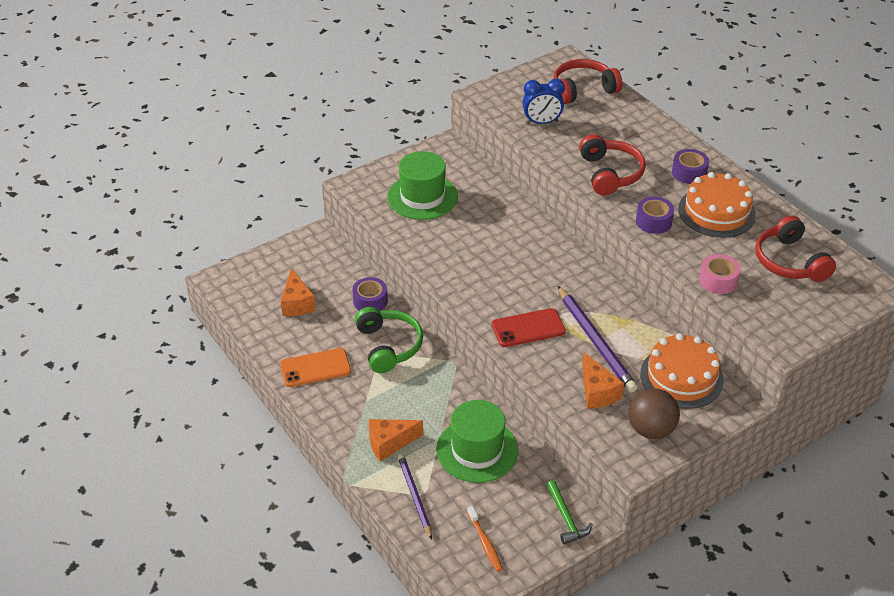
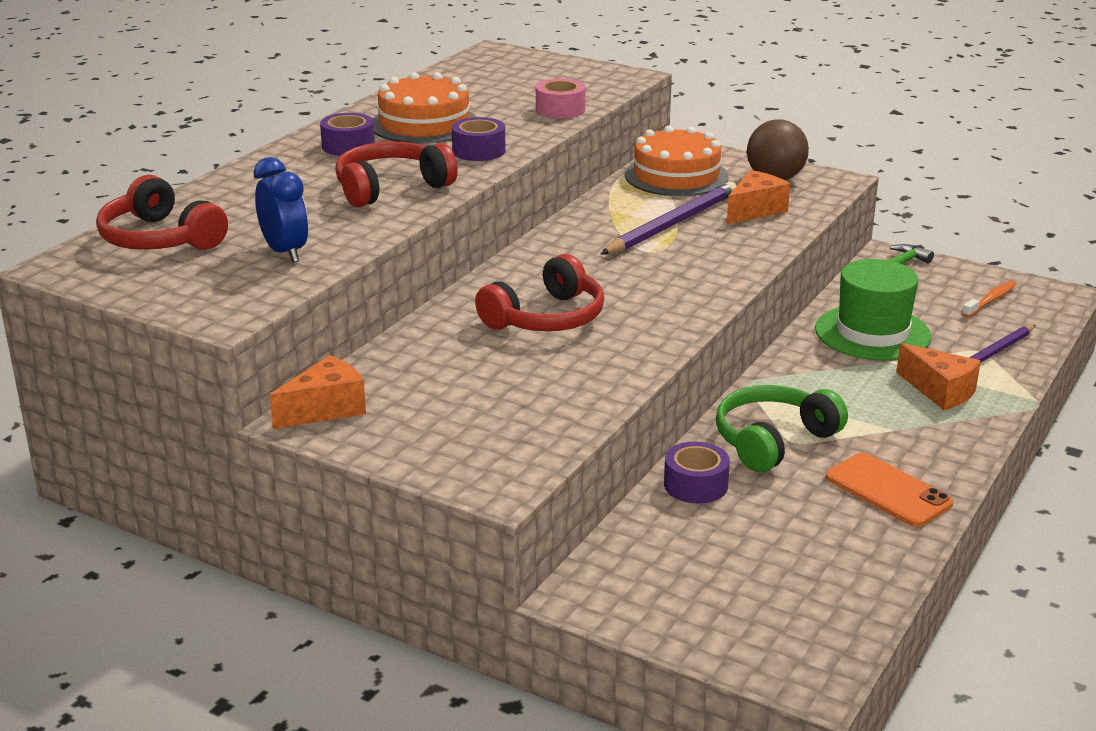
camera: 115 degrees left, 15 degrees down
(297, 303) = (774, 557): orange cheese -> orange cheese (326, 409)
(422, 197) = (477, 406): green hat -> none
(528, 328) = (696, 265): red phone -> none
(789, 261) = (487, 85): red headphones -> red headphones (546, 318)

